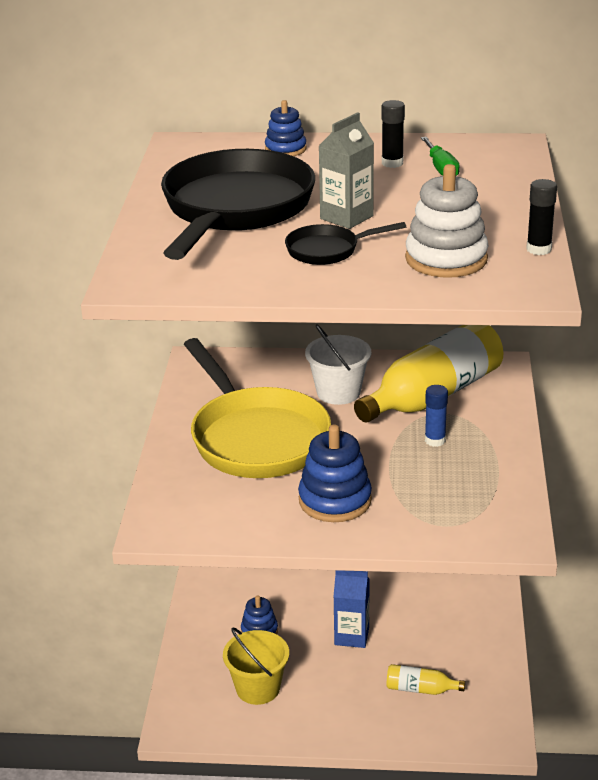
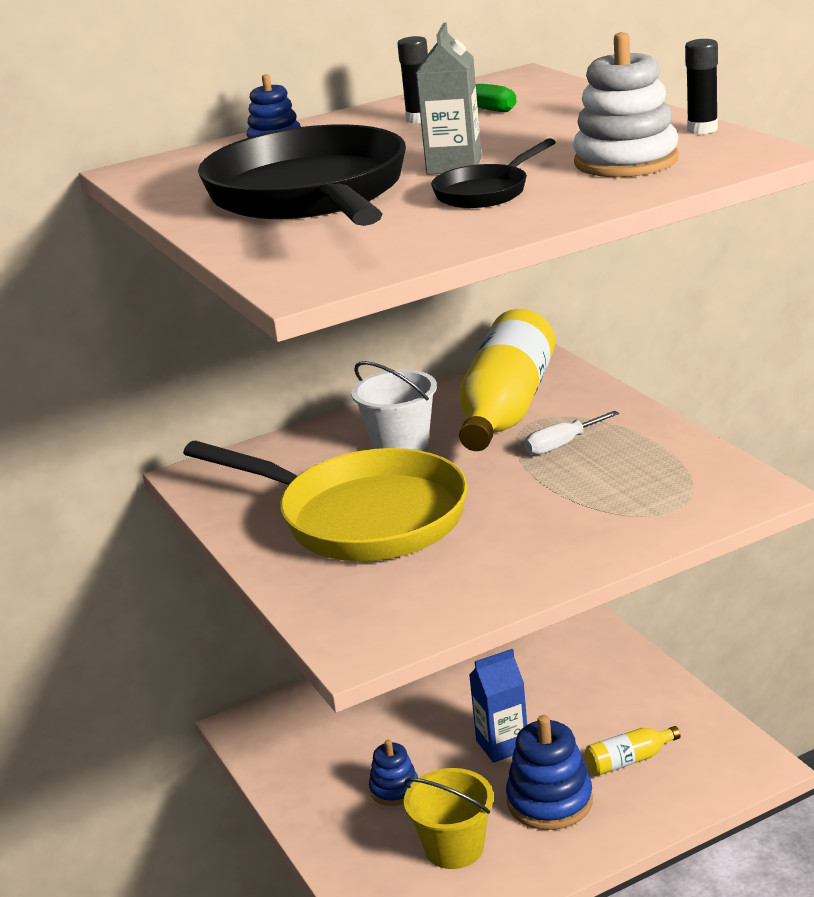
camera: 30 degrees left, 5 degrees down
(335, 500) = (529, 537): blue stacking toy -> blue stacking toy (549, 801)
(435, 440) = (561, 445): blue glue stick -> white screwdriver

